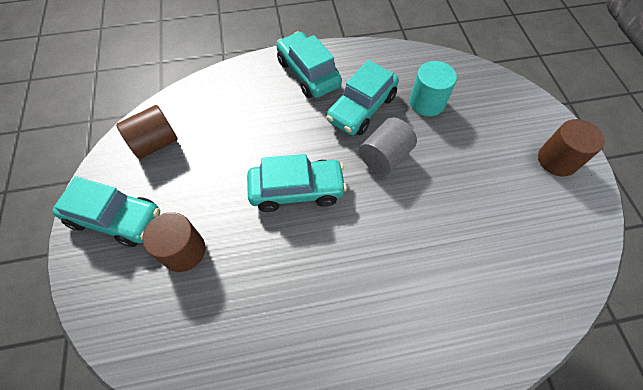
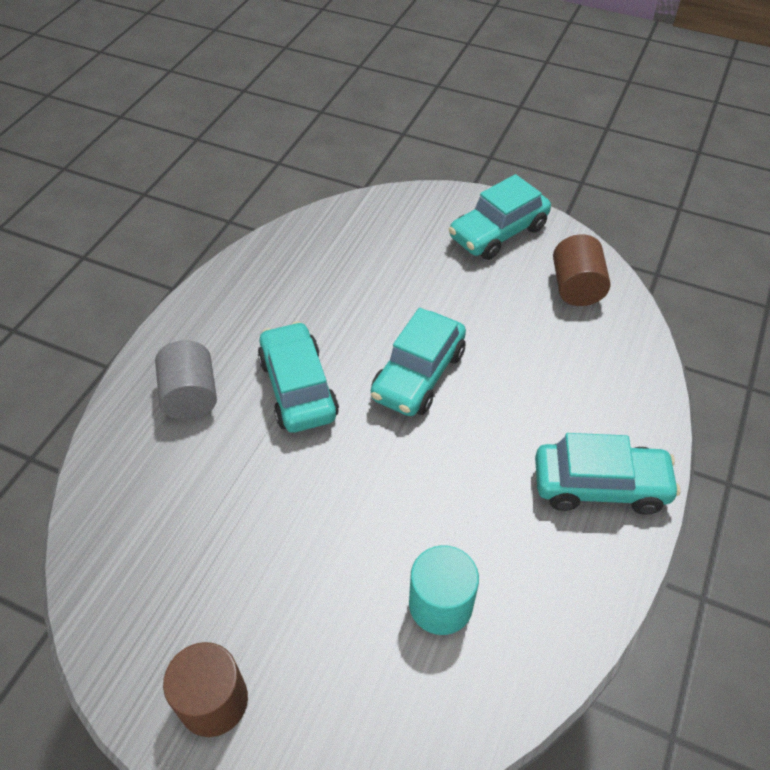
camera: 125 degrees right, 10 degrees down
(183, 251) = (423, 264): brown cylinder -> none
(361, 108) = (489, 511): turquoise car -> turquoise car (298, 388)
(384, 157) = (393, 485): grey cylinder -> grey cylinder (190, 396)

